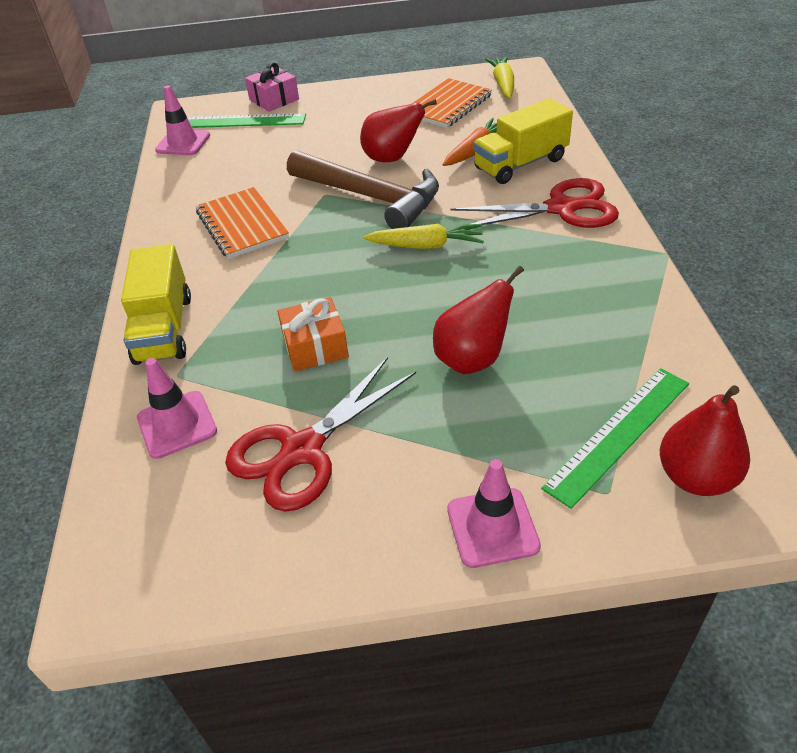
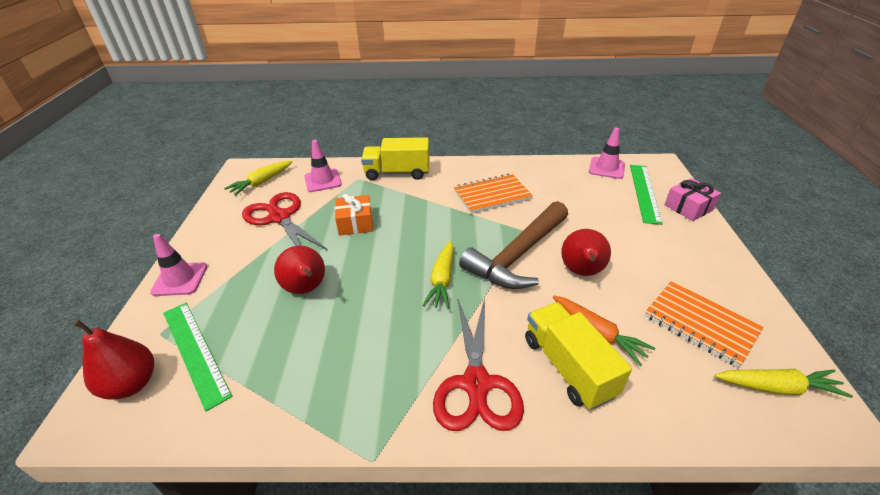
camera: 95 degrees right, 5 degrees down
(171, 528) = (262, 182): none -> yellow carrot

